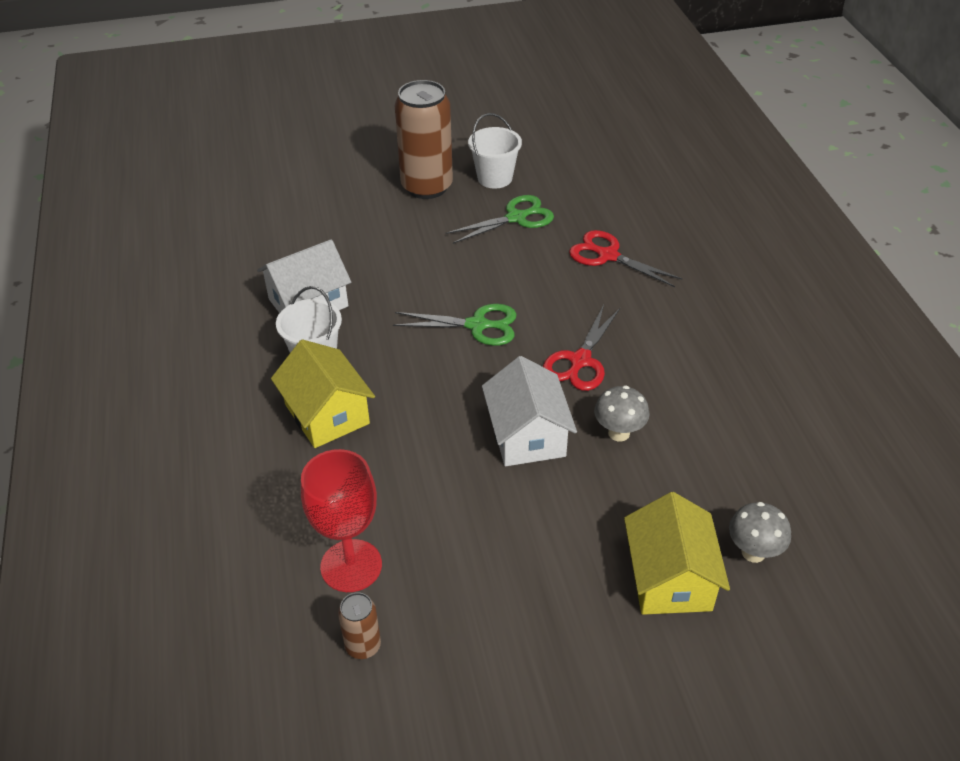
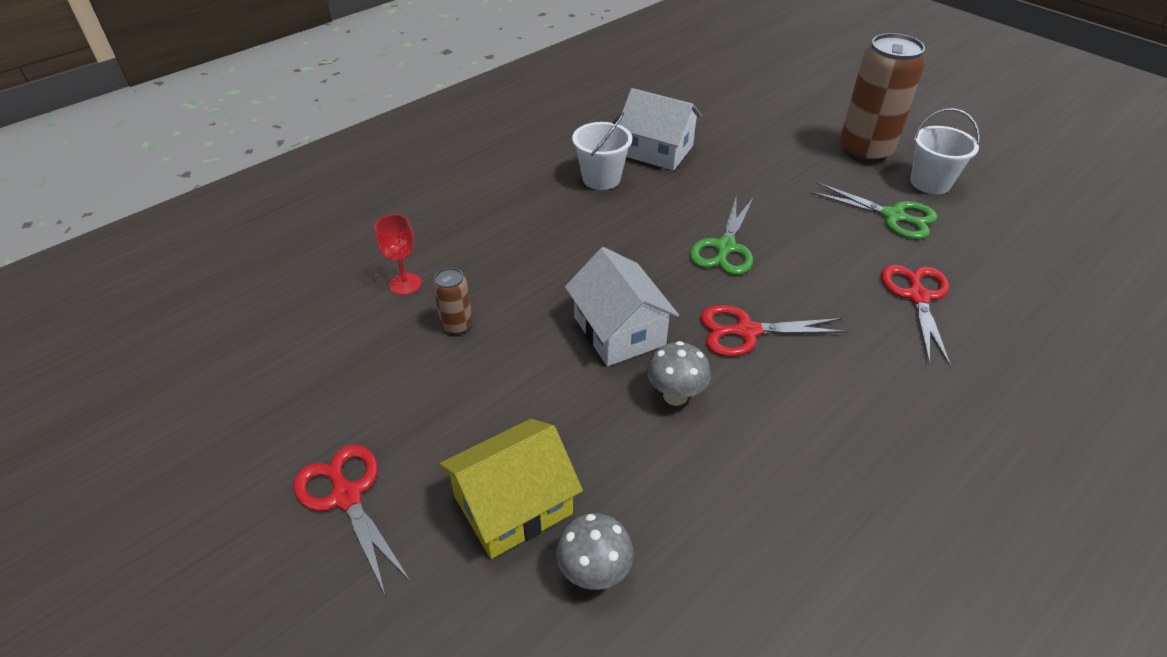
camera: 60 degrees right, 0 degrees up
(327, 414) = (548, 208): yellow house -> none
(351, 566) = (405, 284): red goblet -> red goblet, size x0.58
(363, 646) = (332, 322): brown can -> brown can (457, 325)
(477, 325) = (725, 248): green scissors -> green scissors turned 45 degrees clockwise
(527, 435) = (619, 331): white house -> white house turned 75 degrees counterclockwise
(599, 694) = (346, 496): none -> red scissors

